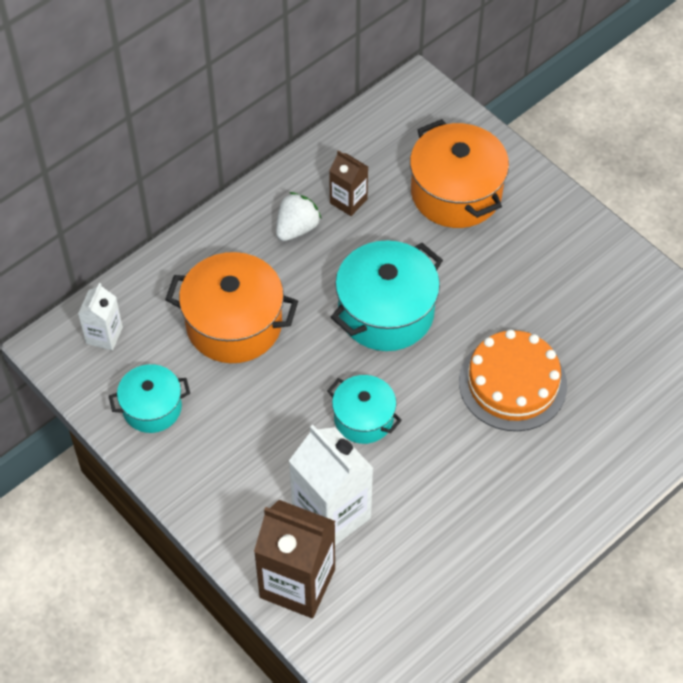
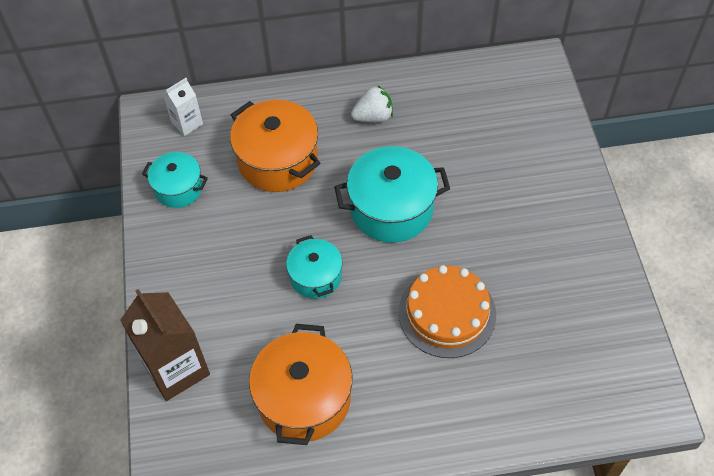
camera: 35 degrees right, 0 degrees up
(331, 514) = (238, 333): white carton -> none
(348, 201) = (425, 116): brown carton -> none
(456, 193) = (511, 149): orange pot -> orange pot (304, 398)

